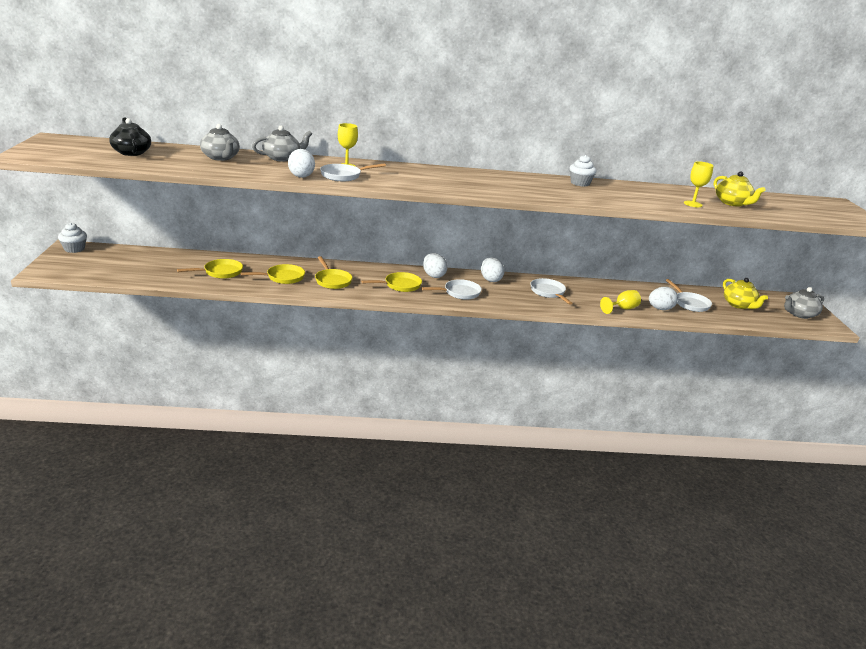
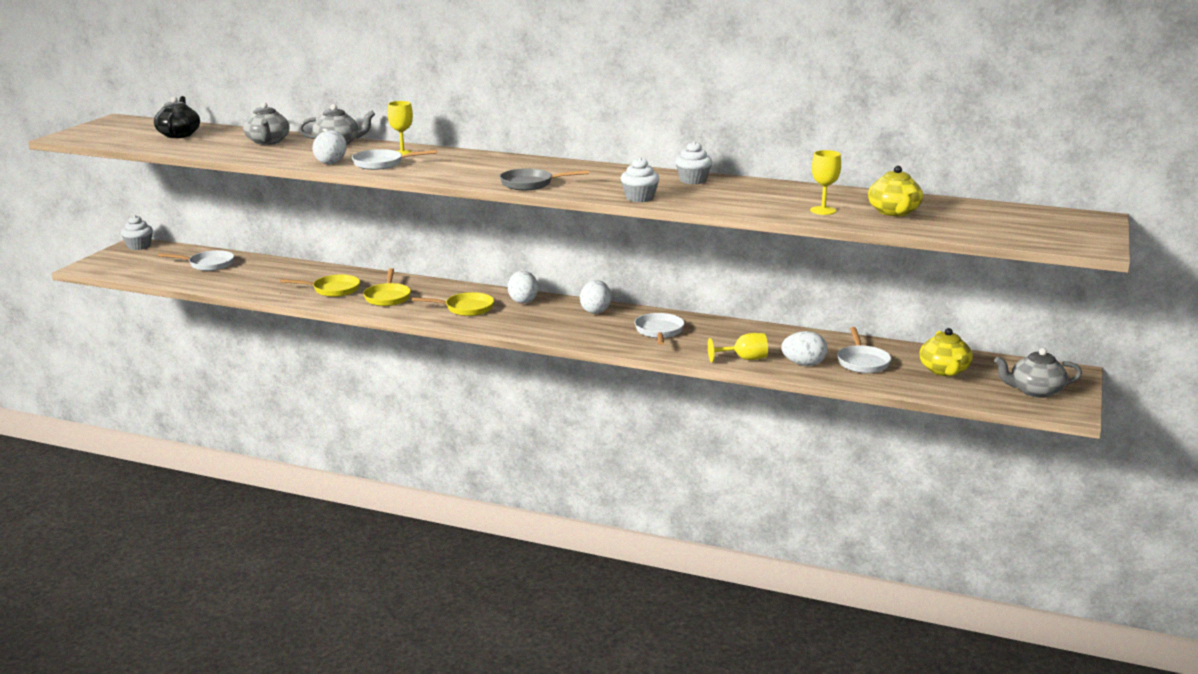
camera: 25 degrees right, 5 degrees down
(220, 272) = (268, 279): yellow pan -> none
(459, 293) = (533, 322): white pan -> white pan (208, 264)
(479, 190) = (530, 184): none -> grey pan
(569, 199) = (639, 198): none -> white cupcake

